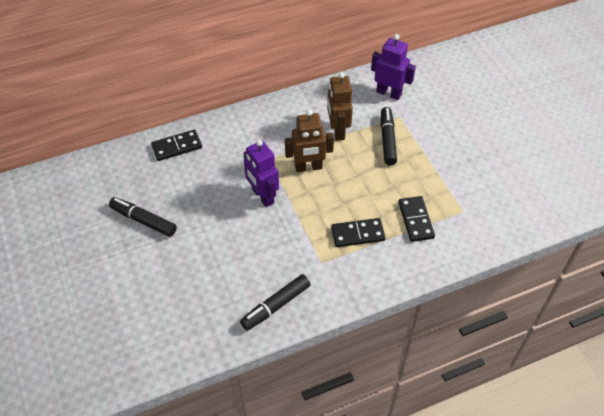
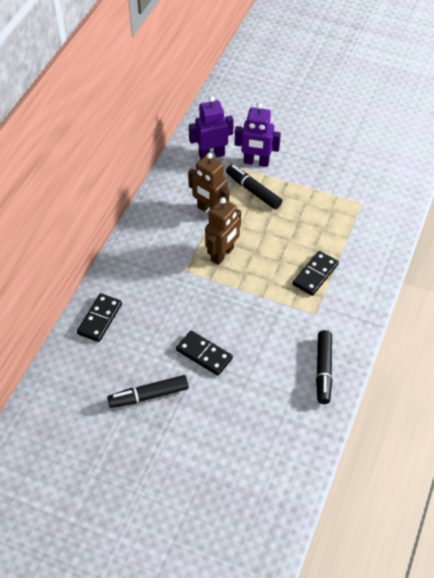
camera: 45 degrees left, 0 degrees up
(262, 196) = (216, 302): purple robot -> purple robot (256, 162)
(415, 220) = (340, 234): black domino -> black domino (204, 354)

